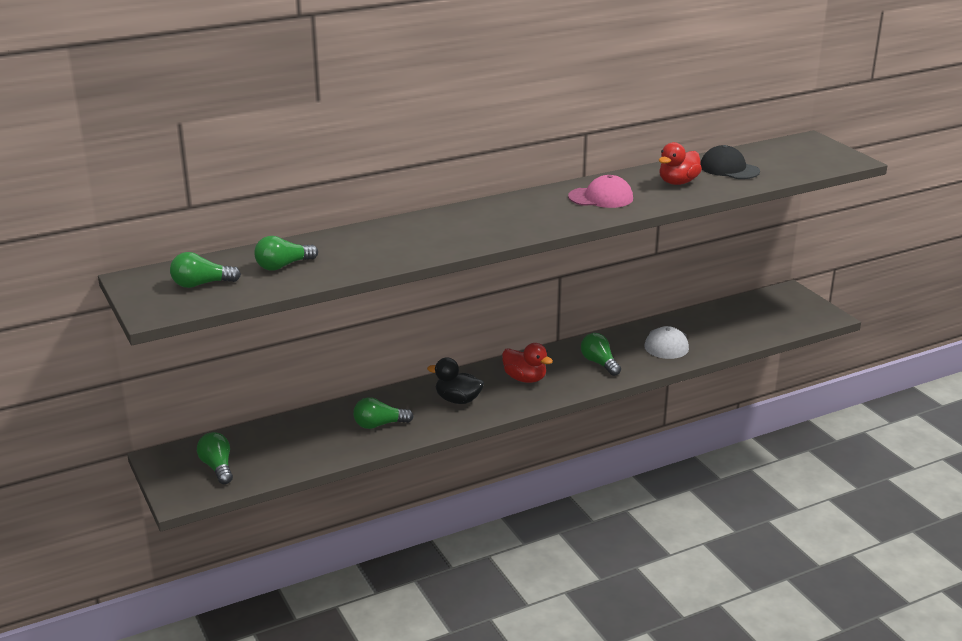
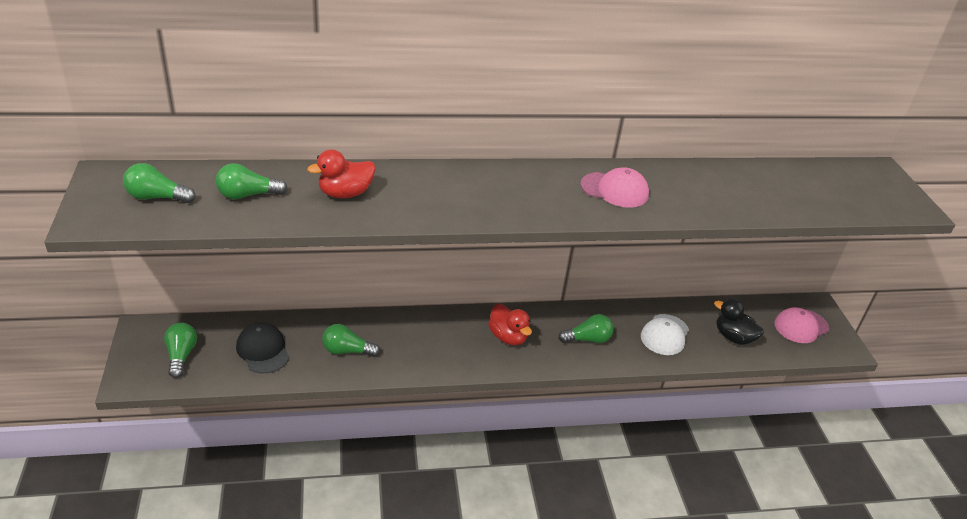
camera: 15 degrees right, 10 degrees up
(458, 400) = (433, 343): black duck -> black duck (733, 337)
(599, 363) = (587, 339): green light bulb -> green light bulb turned 90 degrees clockwise
(678, 182) = (707, 190): red duck -> red duck (345, 193)
(729, 169) = (772, 186): black cap -> black cap (263, 350)
(782, 309) = (801, 326): none -> pink cap

